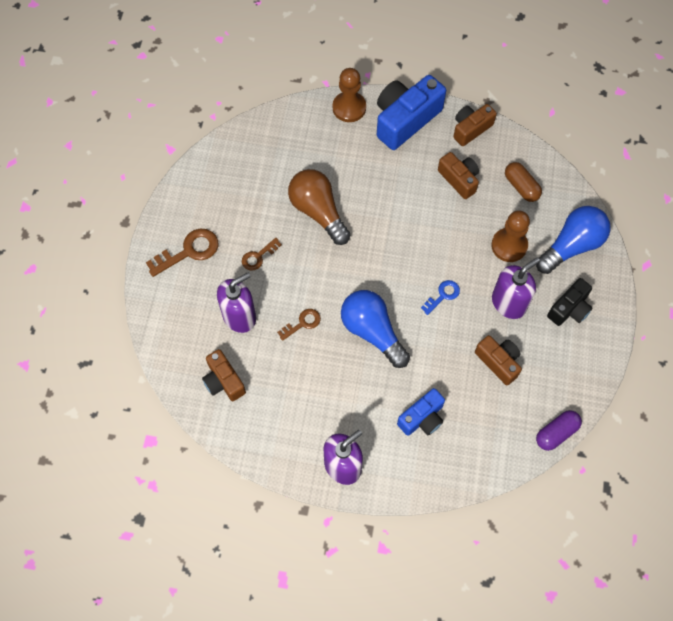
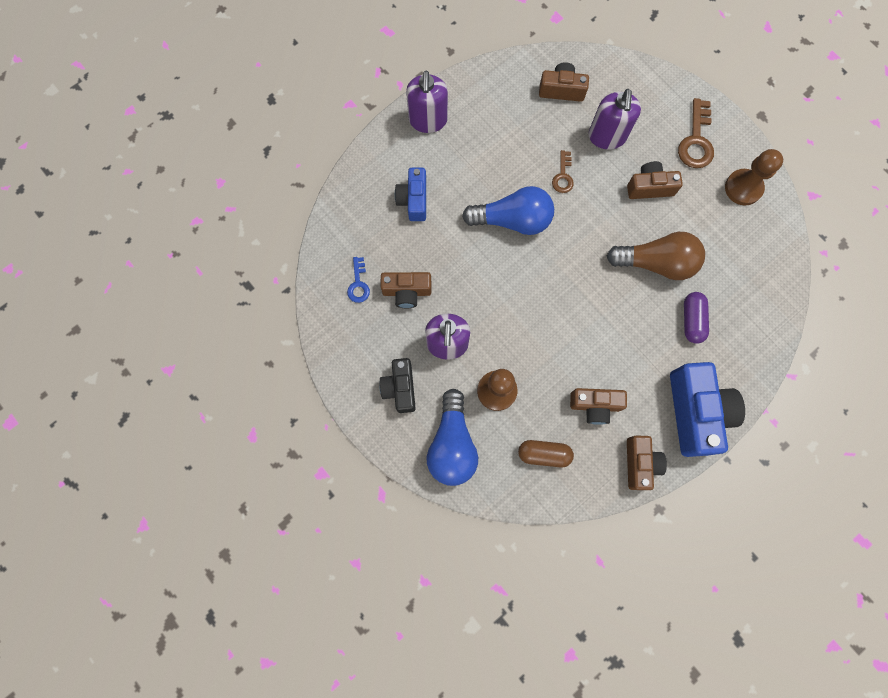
camera: 130 degrees right, 10 degrees up
(258, 256) = (649, 187): brown key -> brown camera
(349, 108) = (747, 372): brown pawn -> brown pawn (743, 188)
(443, 295) = (498, 298): blue key -> blue key (358, 284)
(556, 433) = (317, 284): purple capsule -> purple capsule (692, 320)

